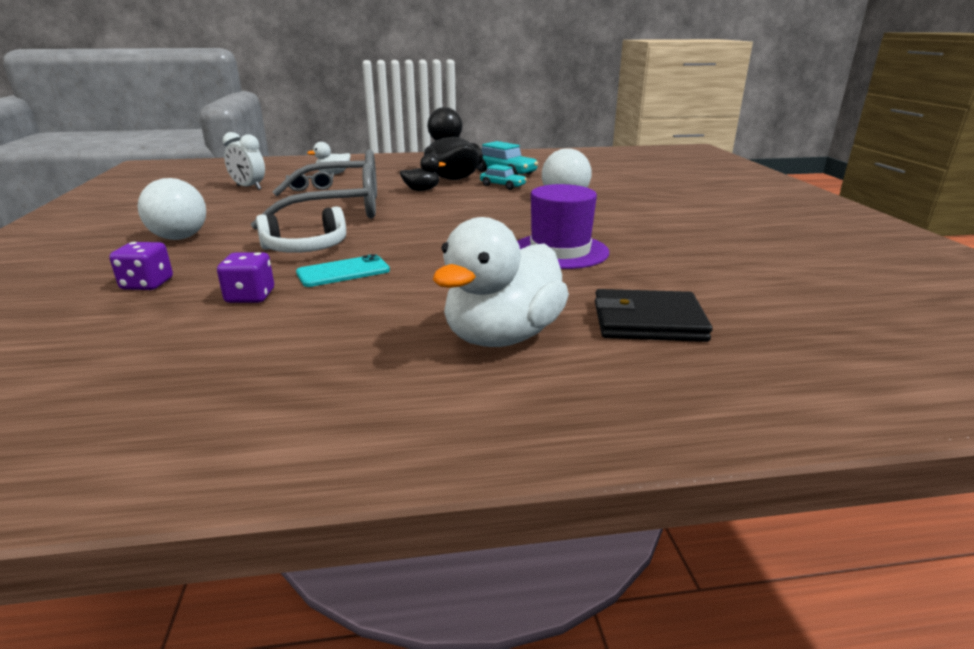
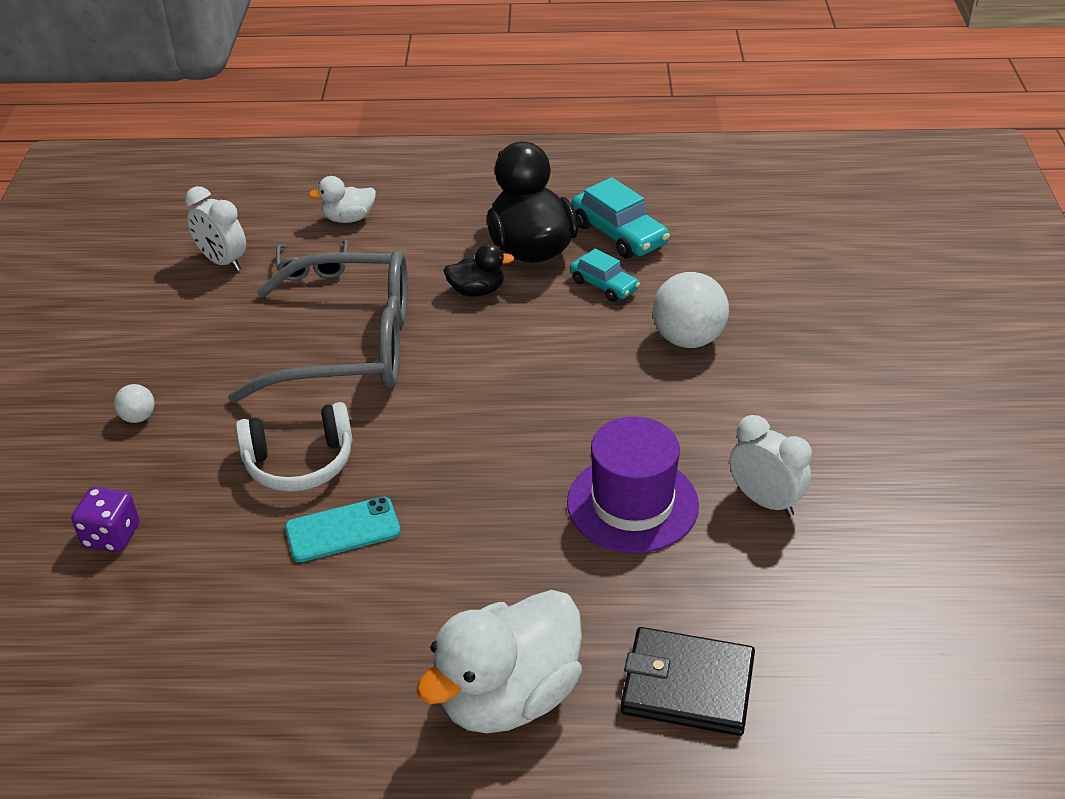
camera: 10 degrees right, 15 degrees up
(180, 238) = (138, 417): white ball -> white ball, size x0.49
(250, 296) = (231, 577): purple dice -> none
(652, 245) = (765, 501): none -> white clock

